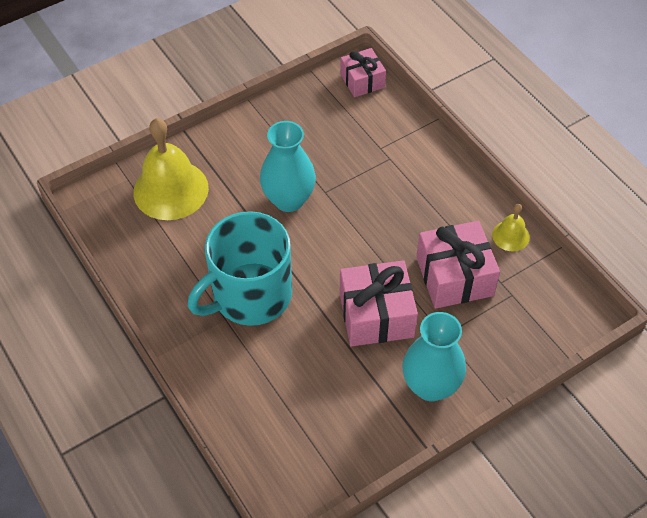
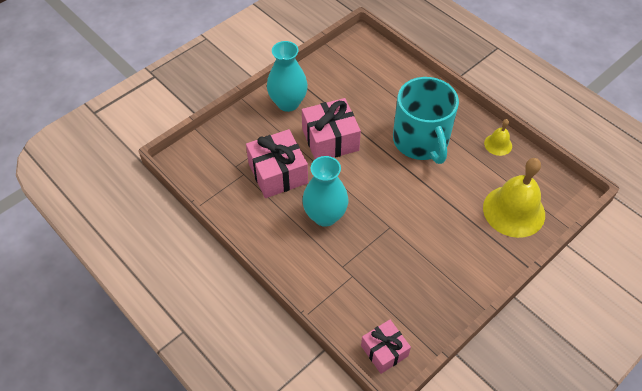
camera: 170 degrees right, 0 degrees up
(250, 295) = (421, 141): turquoise mug -> turquoise mug turned 120 degrees clockwise
(288, 200) = (417, 216): turquoise vase -> turquoise vase (325, 216)
(510, 236) = (236, 210): yellow bell -> yellow bell (498, 144)

